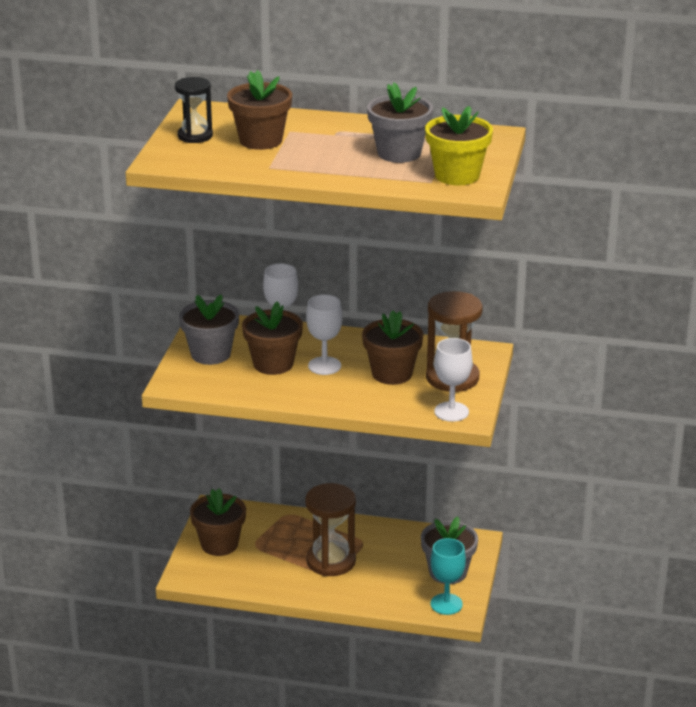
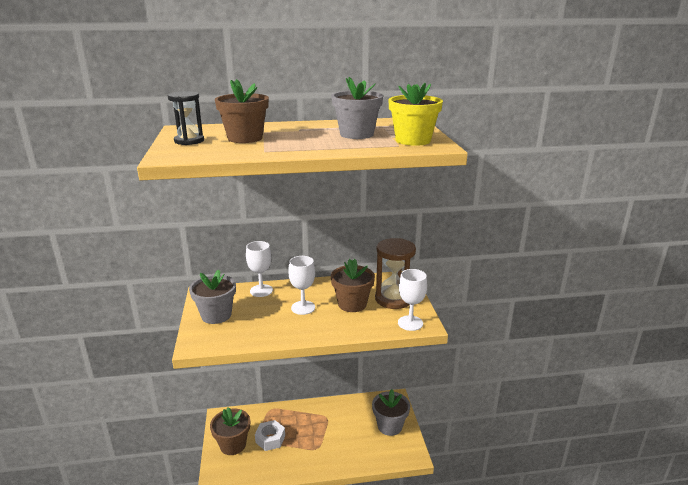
camera: 20 degrees left, 5 degrees down
(272, 549) = (270, 439): none -> white nut
(273, 364) = (266, 313): brown flower pot -> none
(331, 561) = (313, 438): brown hourglass -> none
(446, 604) = (401, 451): turquoise goblet -> none

